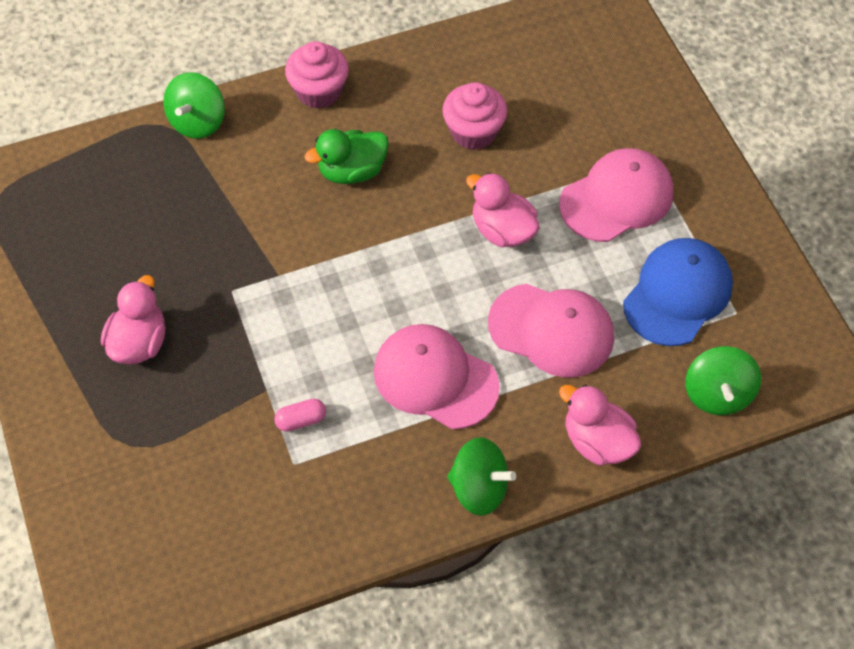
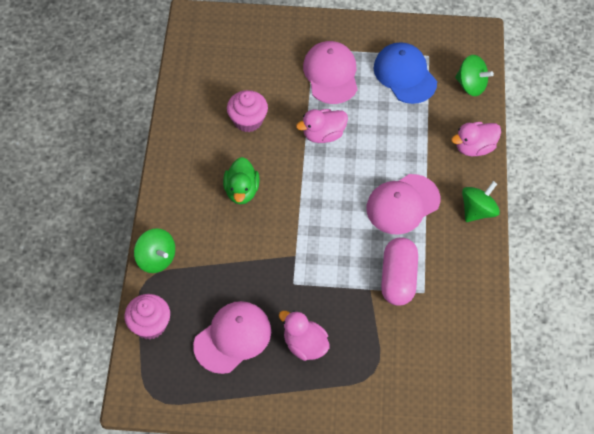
camera: 65 degrees left, 0 degrees up
(301, 420) = (398, 279): pink capsule -> pink capsule, size x2.24
(319, 91) = (171, 185): pink cupcake -> pink cupcake (150, 325)
(551, 330) = (399, 139): pink cap -> pink cap (233, 338)

